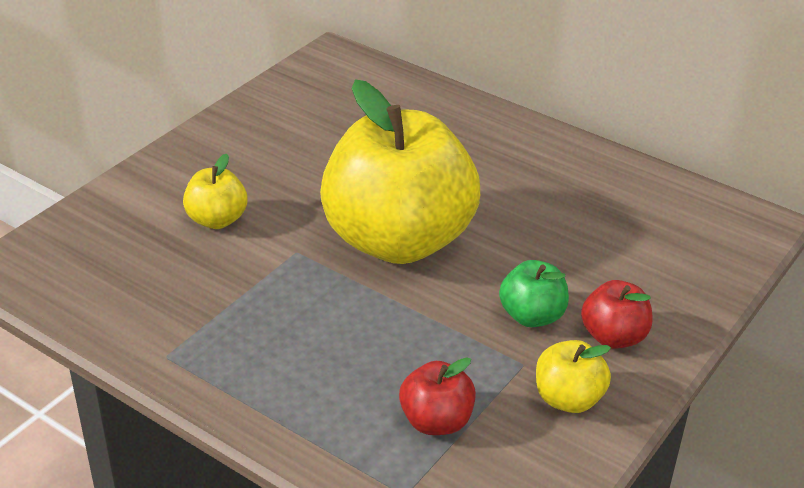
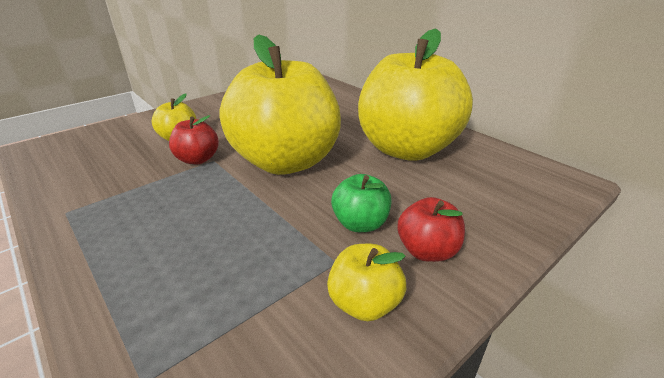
camera: 15 degrees right, 5 degrees down
(436, 421) = (227, 303): red apple -> red apple (197, 159)
(550, 197) = (406, 149): none -> yellow apple

